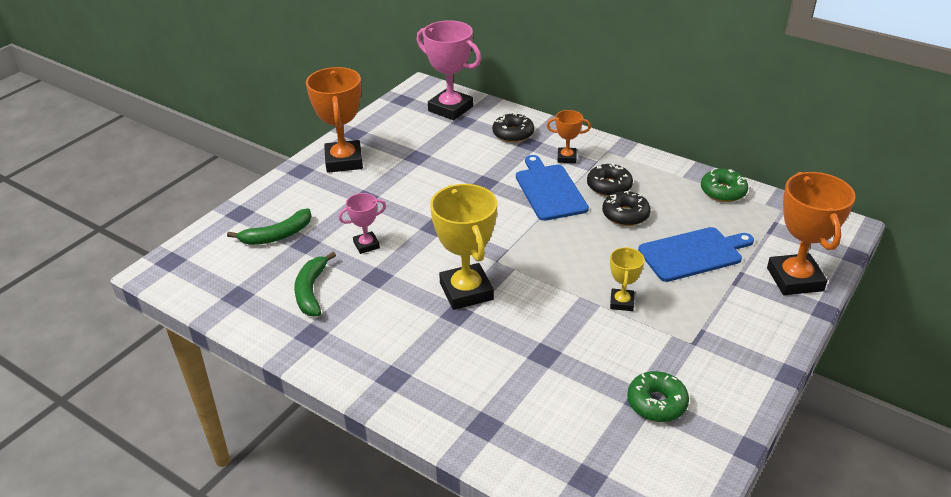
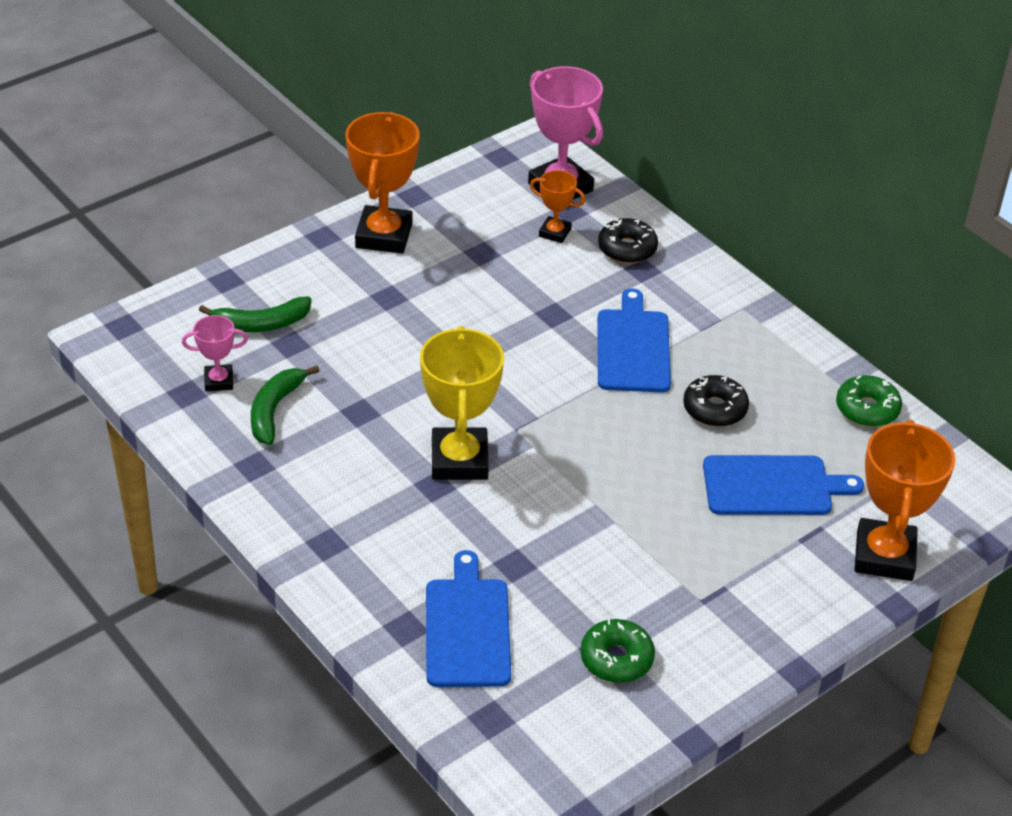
camera: 15 degrees right, 5 degrees up
(366, 245) = (364, 365): pink trophy -> pink trophy (219, 381)
(532, 412) = (467, 628): none -> blue cutting board
(566, 158) = (681, 304): orange trophy -> orange trophy (554, 233)
(609, 186) = (716, 362): black donut -> none
(622, 302) = (643, 526): yellow trophy -> none

